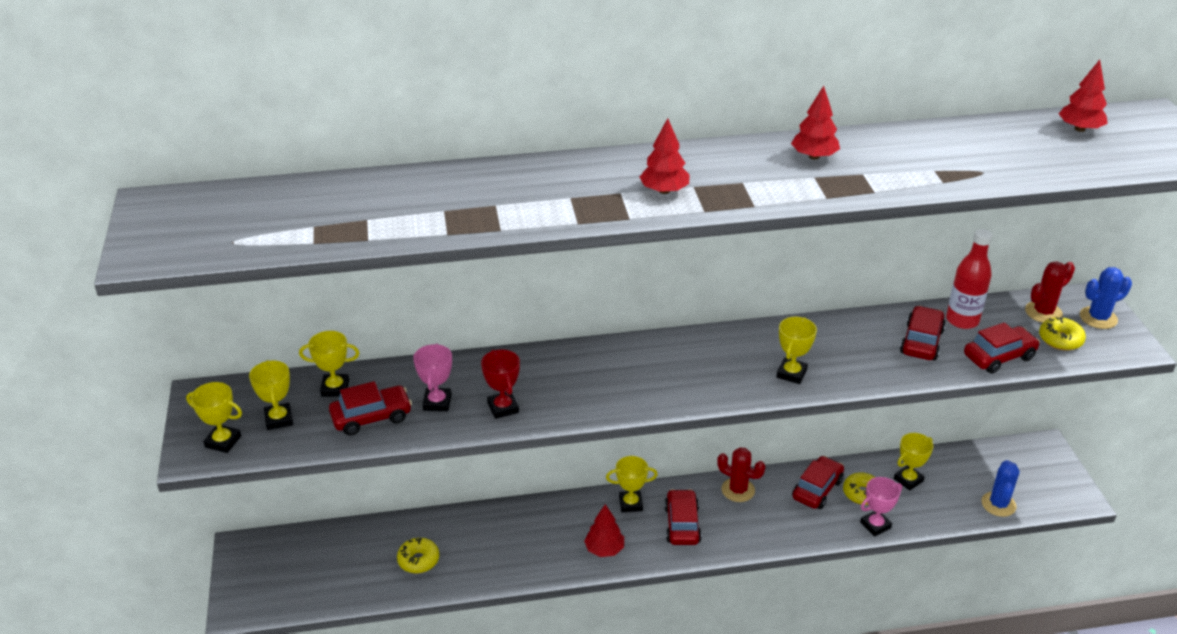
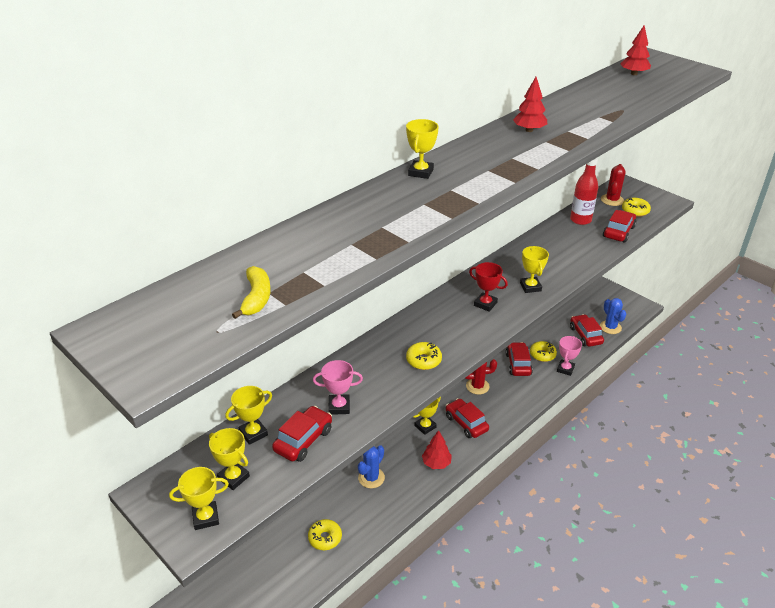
camera: 35 degrees left, 0 degrees up
(298, 227) = (256, 298): none -> yellow banana
(437, 402) = (339, 407): pink trophy -> pink trophy turned 60 degrees counterclockwise
(503, 408) = (387, 388): red trophy -> red trophy (485, 304)
(572, 397) = (423, 360): none -> yellow donut
(664, 191) = (475, 179): red tree -> none
(908, 480) = (557, 335): yellow trophy -> yellow trophy (421, 172)
(921, 342) = (574, 240): red car -> red car (585, 335)
(1098, 318) = (638, 193): blue cactus -> blue cactus (371, 478)

